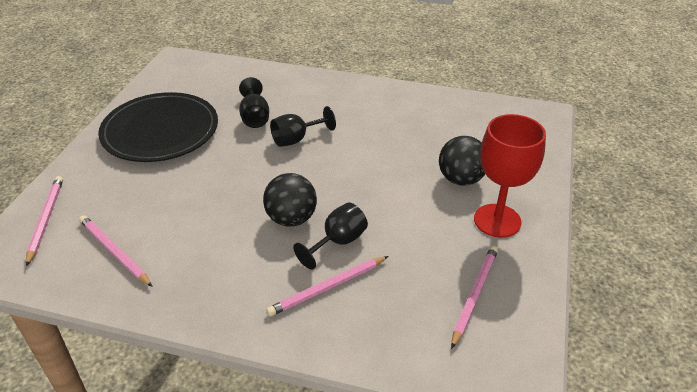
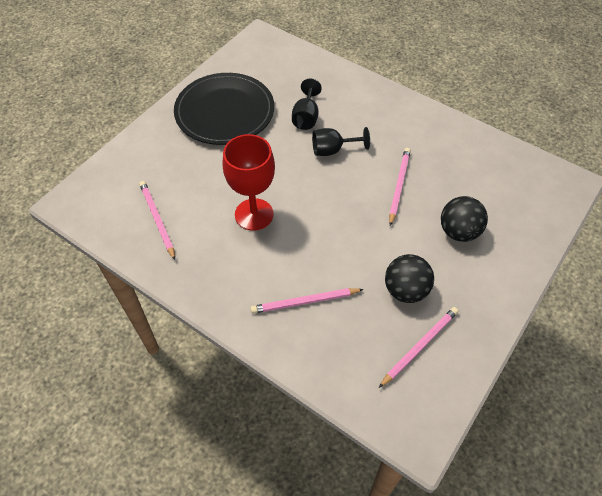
camera: 20 degrees right, 15 degrees up
(46, 220) = (116, 175): pink pencil -> pink pencil (399, 186)
(291, 219) = (300, 229): black ball -> black ball (405, 290)
(338, 242) = (329, 263): black goblet -> none
(497, 221) = (472, 283): red goblet -> red goblet (254, 214)

